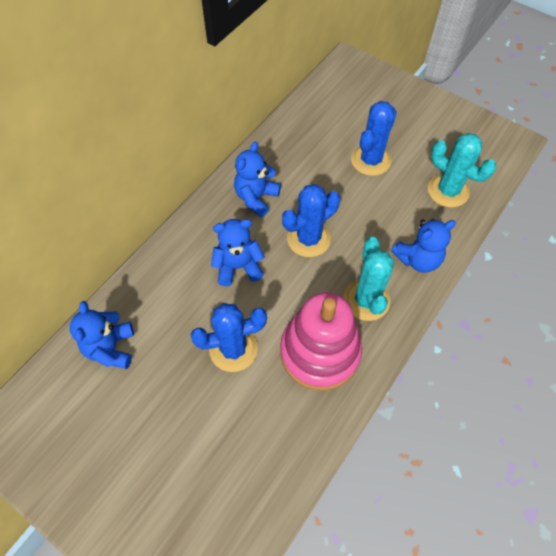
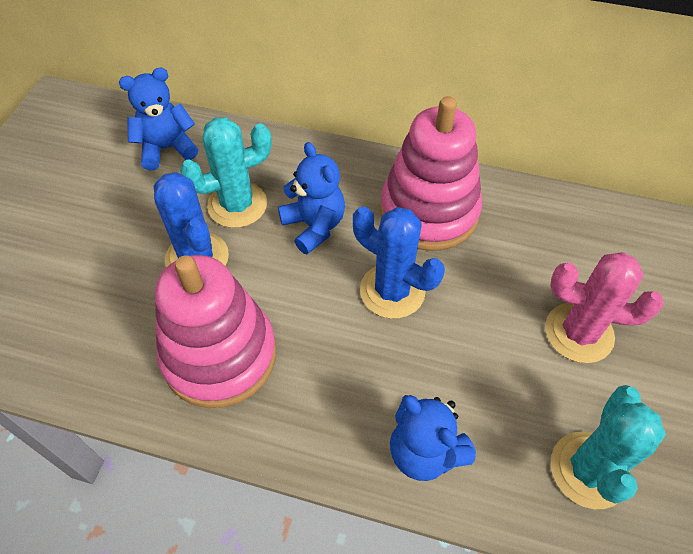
camera: 70 degrees right, 5 degrees down
(256, 197) = (429, 212): blue teddy bear -> pink stacking toy
(366, 300) = (321, 393): turquoise cactus -> turquoise cactus (237, 205)
(370, 160) = (579, 333): blue cactus -> pink cactus

